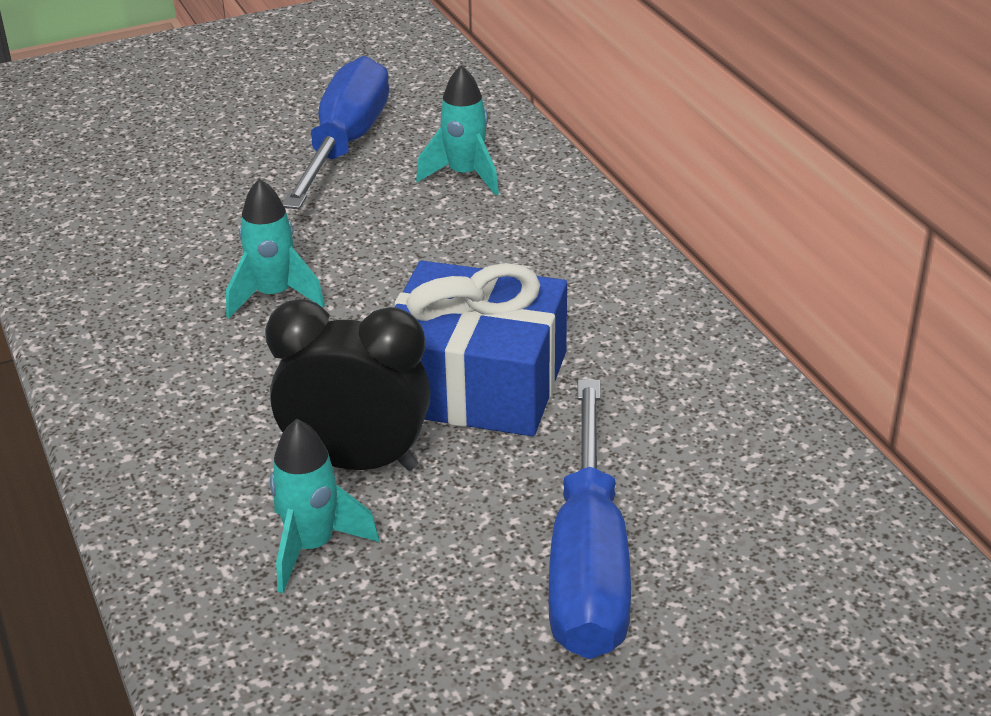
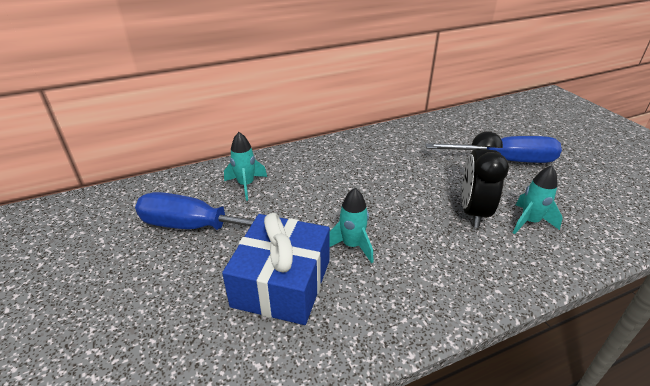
camera: 90 degrees left, 0 degrees up
(476, 382) = (412, 182): blue gift -> blue gift (282, 283)

